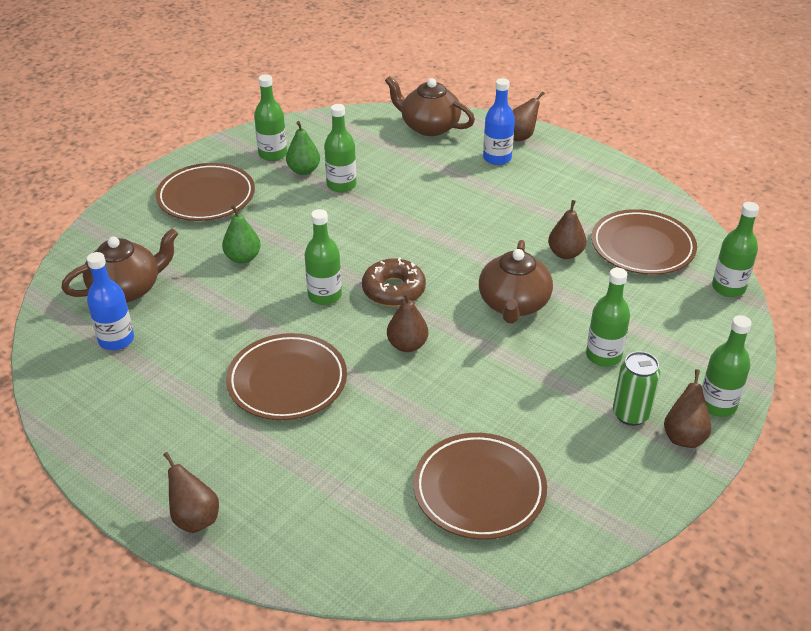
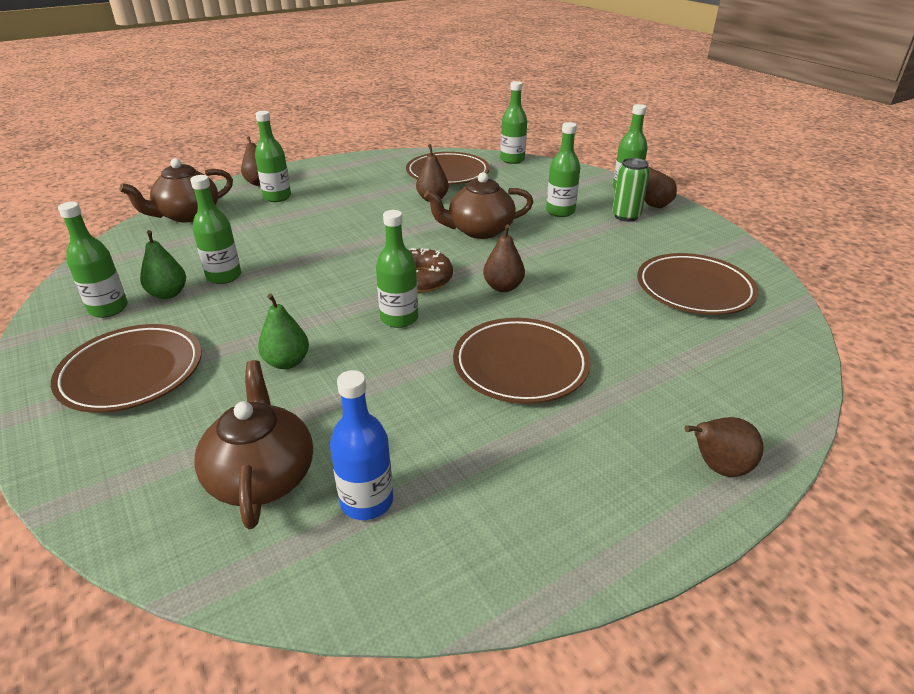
camera: 70 degrees left, 5 degrees down
(497, 158) = (277, 197): blue bottle -> green bottle
(513, 304) = (479, 230): brown teapot -> brown teapot turned 135 degrees clockwise

